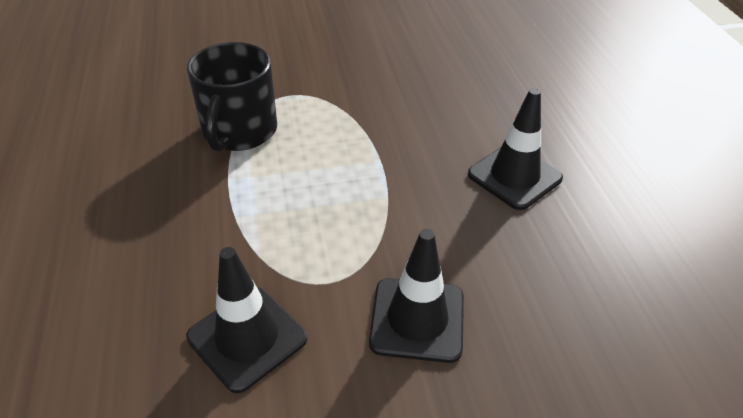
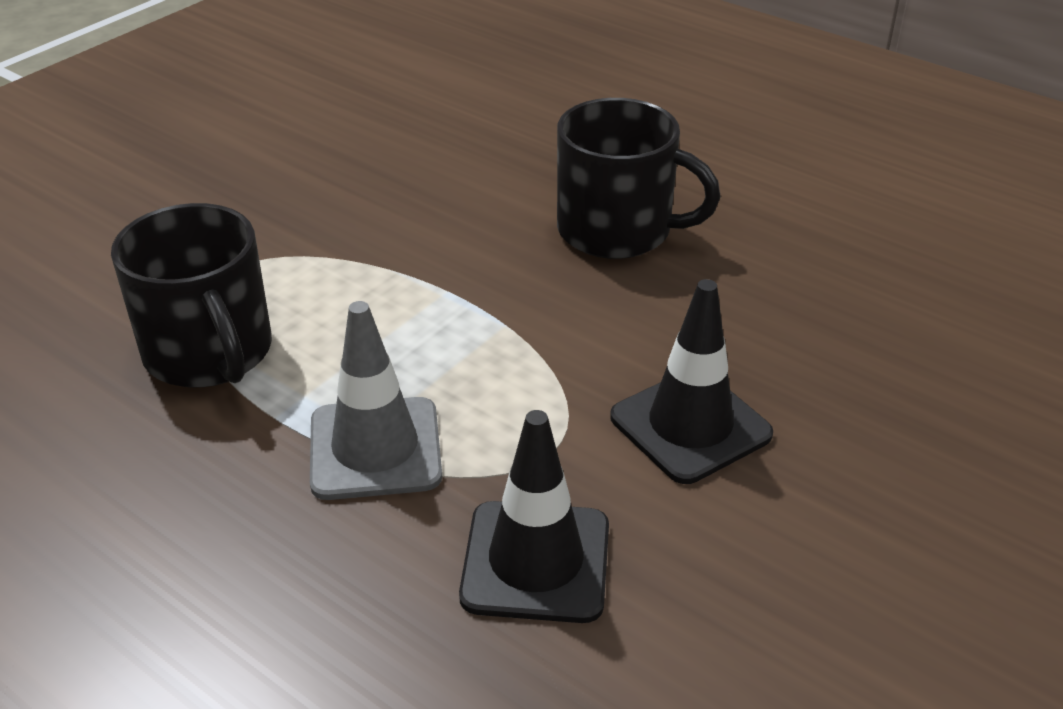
camera: 40 degrees left, 5 degrees down
(249, 224) = (375, 449): none -> grey traffic cone
(514, 176) = (617, 230): black traffic cone -> black mug

